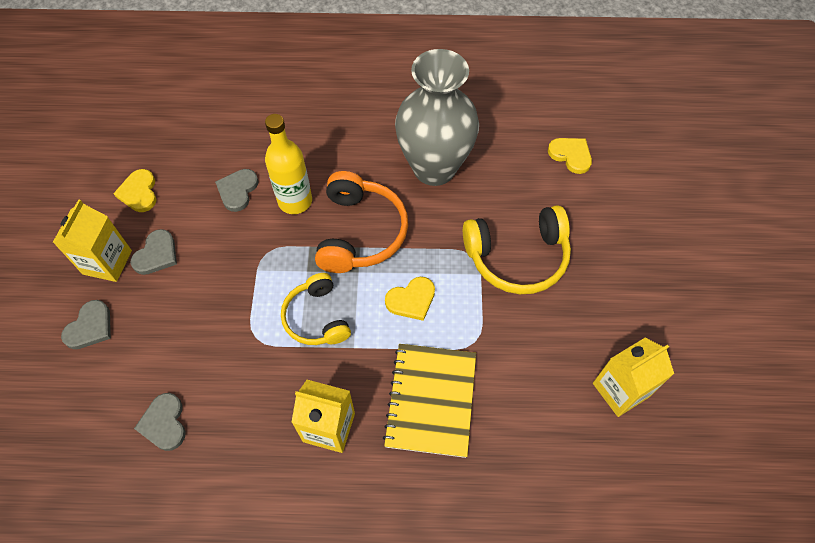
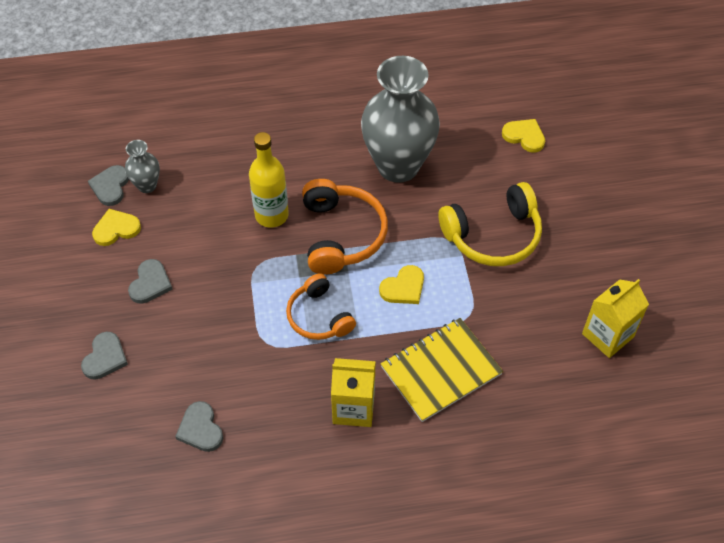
camera: 10 degrees left, 5 degrees down
(107, 262) = (104, 297): yellow carton -> none
(139, 192) = (116, 229): yellow heart -> yellow heart turned 90 degrees clockwise
(181, 152) = (147, 185): none -> grey vase
(237, 190) = (213, 213): grey heart -> grey heart (110, 186)
(317, 317) = (319, 316): yellow headphones -> orange headphones
(431, 400) = (441, 370): yellow notebook -> yellow notebook turned 60 degrees clockwise

